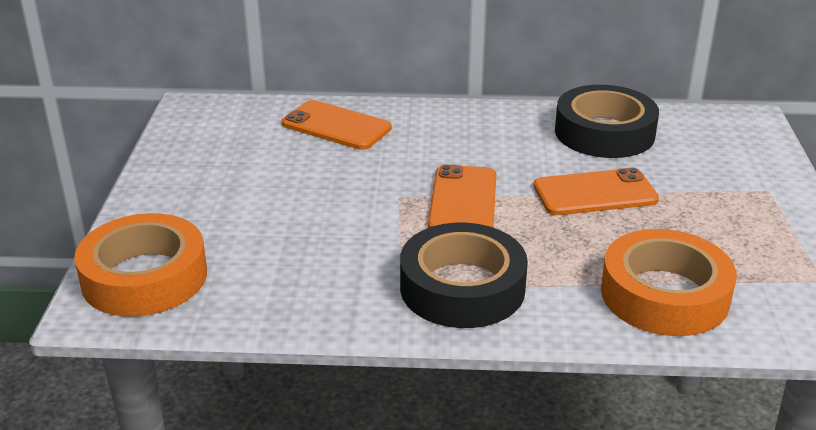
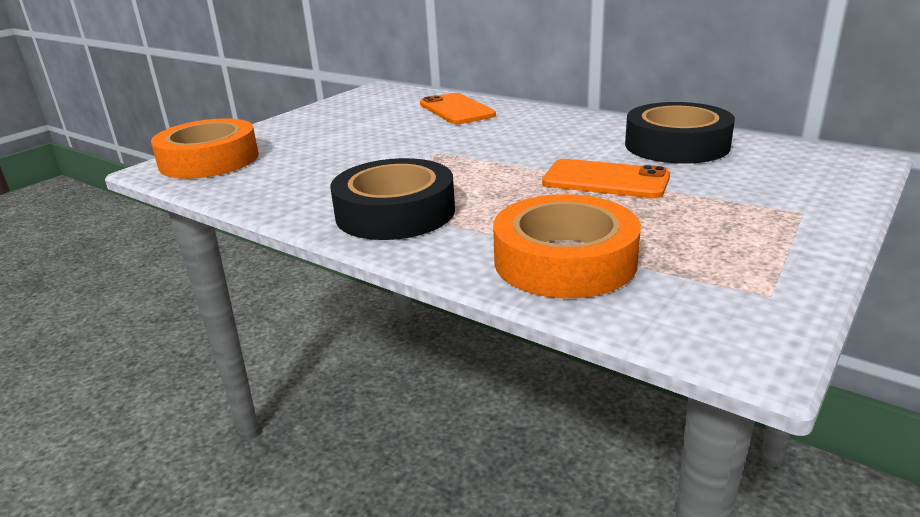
camera: 35 degrees right, 5 degrees down
(463, 201) = (482, 163): orange phone -> none

